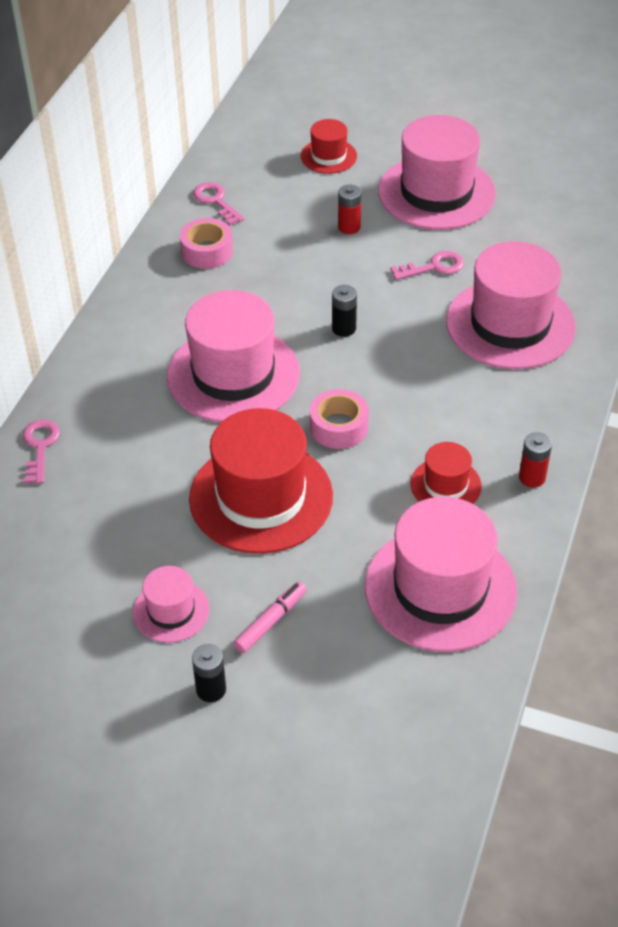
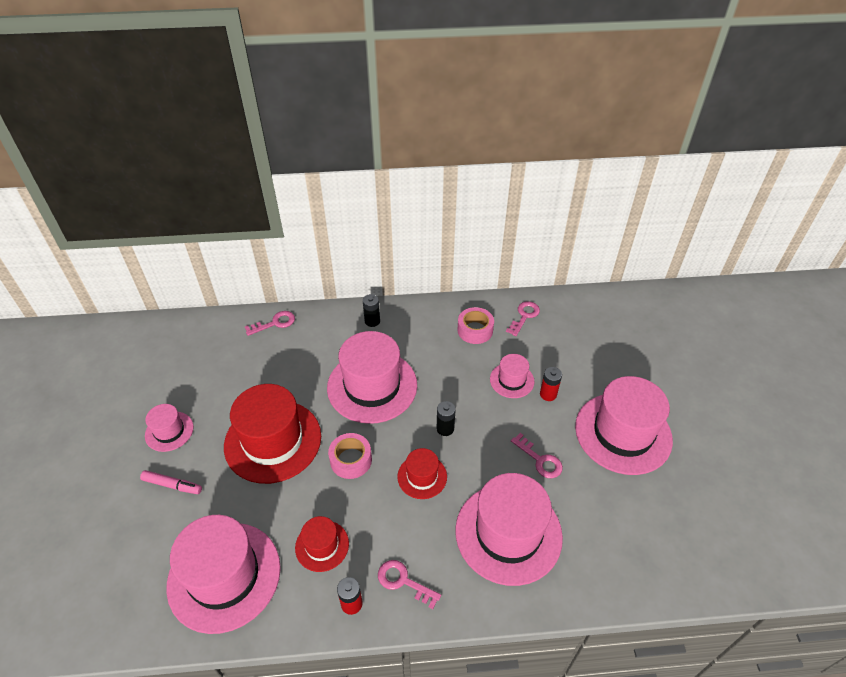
camera: 65 degrees right, 0 degrees up
(211, 689) = (114, 474): black battery -> black battery (372, 321)
(309, 248) = (512, 380): none -> pink hat
(328, 156) = (613, 356): red hat -> red hat (422, 476)
(526, 426) = (403, 581): none -> pink key

